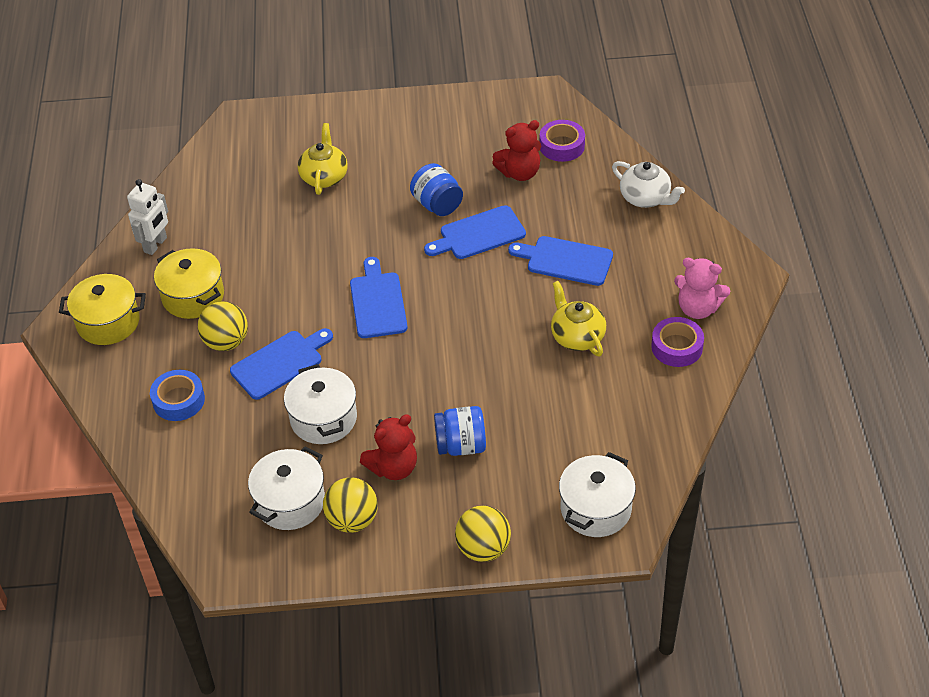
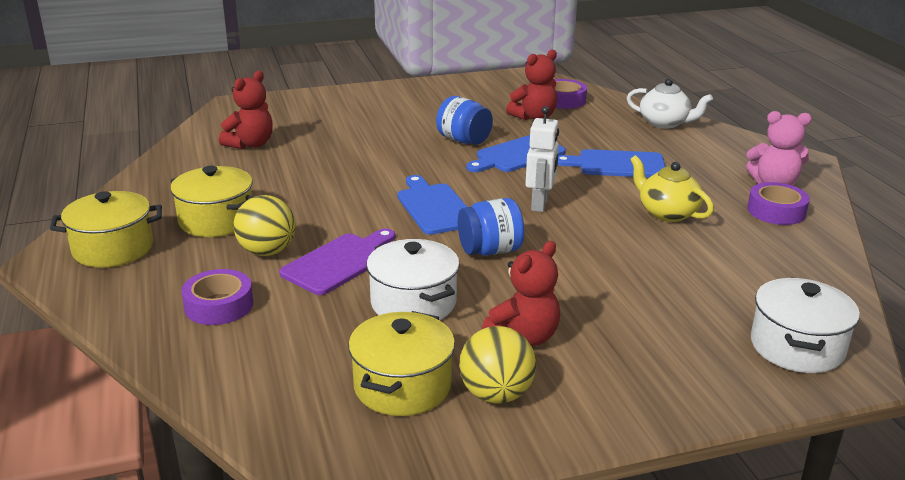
camera: 15 degrees left, 20 degrees down
(155, 245) = (162, 187): white robot -> white robot (540, 204)
(178, 400) = (219, 305): blue tape -> purple tape
(241, 188) = (250, 144): none -> red teddy bear
(280, 363) = (340, 262): blue cutting board -> purple cutting board
(290, 502) = (402, 386): white pot -> yellow pot
(324, 177) = (337, 132): yellow teapot -> none
(461, 445) = (595, 308): blue jar -> blue jar (490, 250)
(483, 548) = (686, 402): yellow ball -> none

